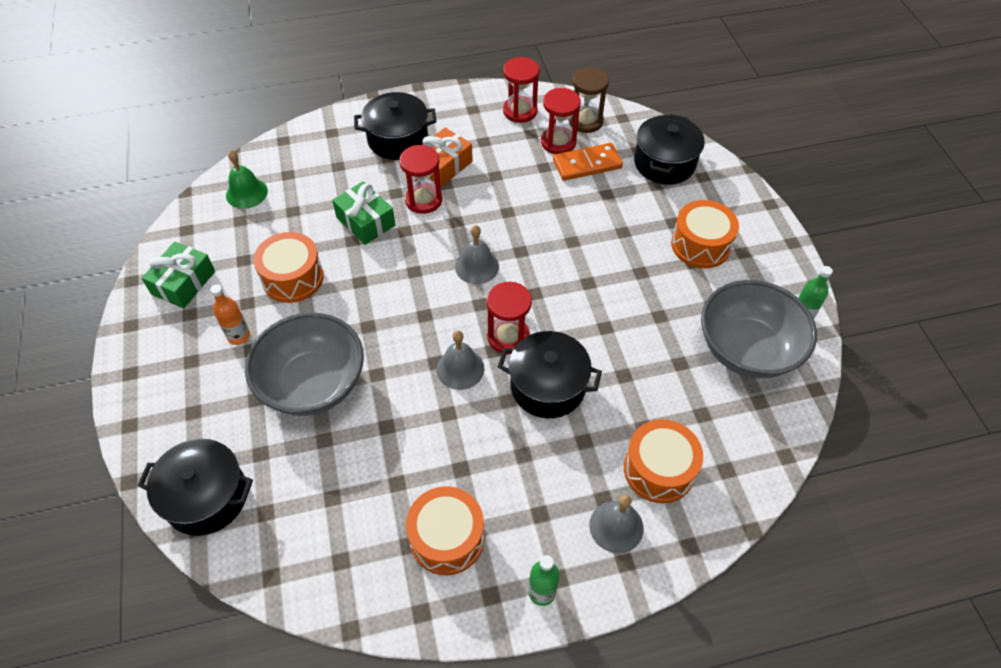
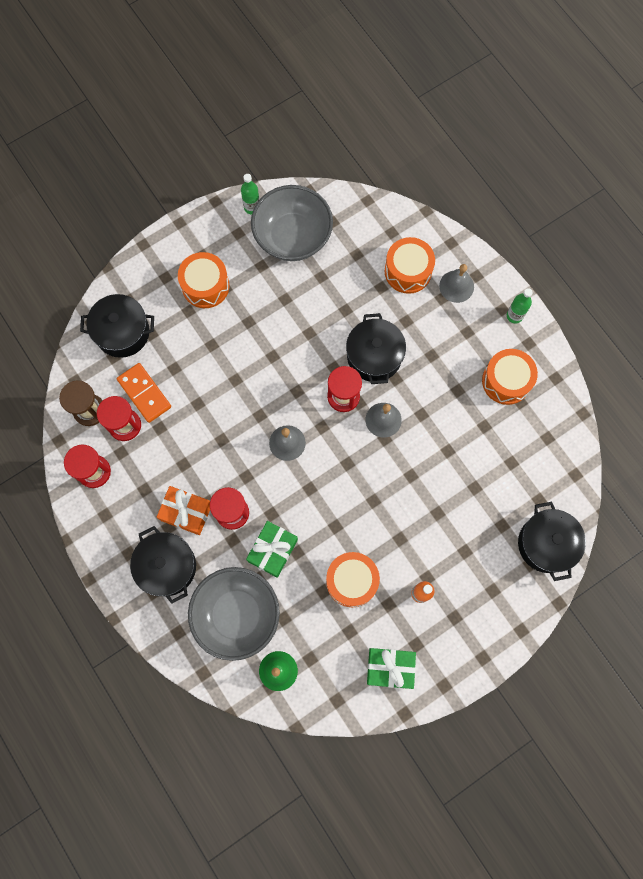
camera: 110 degrees left, 20 degrees up
(313, 384) = (436, 516): grey bowl -> grey bowl (237, 614)

